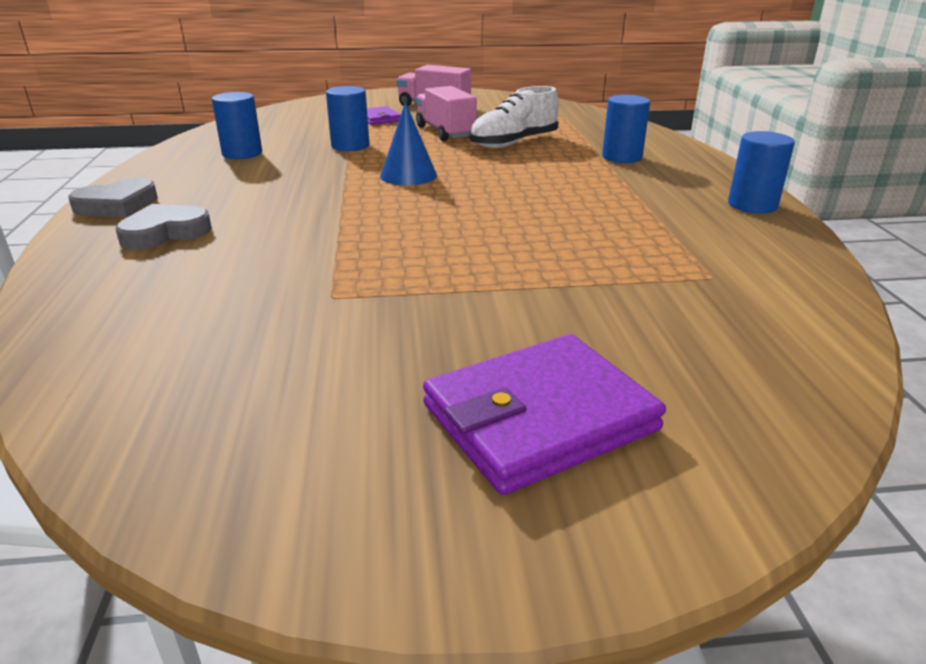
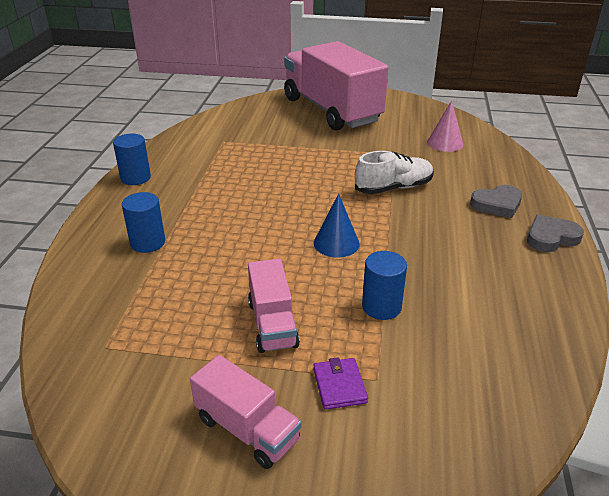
camera: 165 degrees left, 5 degrees up
(199, 340) = (445, 143): none -> pink cone
(242, 153) = (490, 308): blue cylinder -> none
(513, 143) = (218, 284): white shoe -> white shoe (393, 188)
(539, 417) = (331, 110): purple wallet -> pink truck

